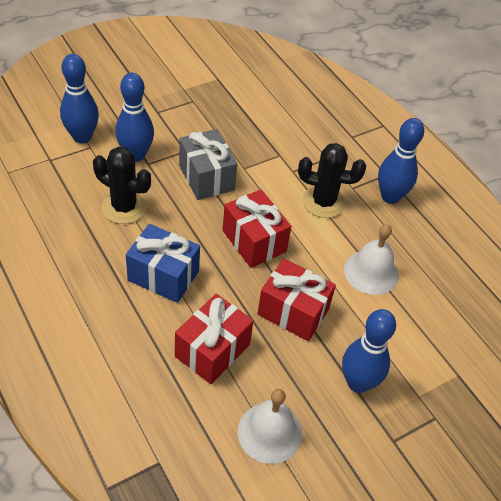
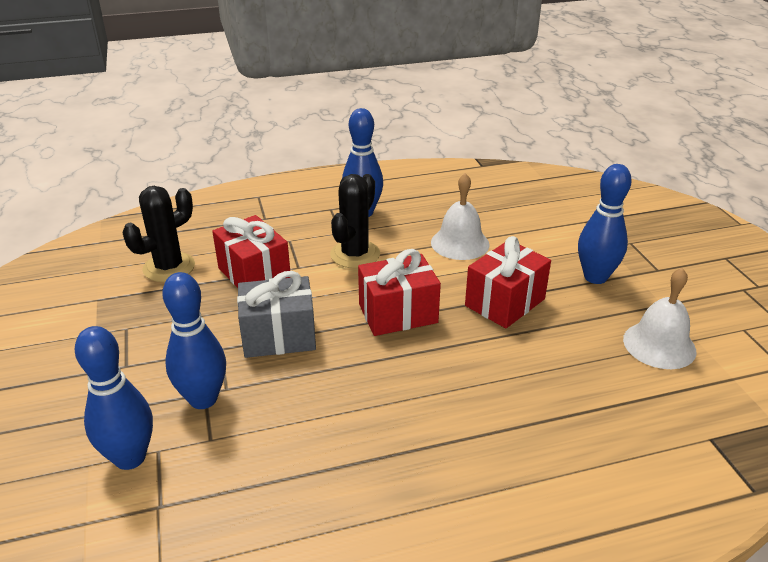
camera: 70 degrees left, 15 degrees down
(124, 207) = (302, 424): black cactus -> black cactus (169, 267)
(163, 275) = (435, 399): blue gift -> none
(212, 350) = (554, 371): red gift -> red gift (254, 274)

